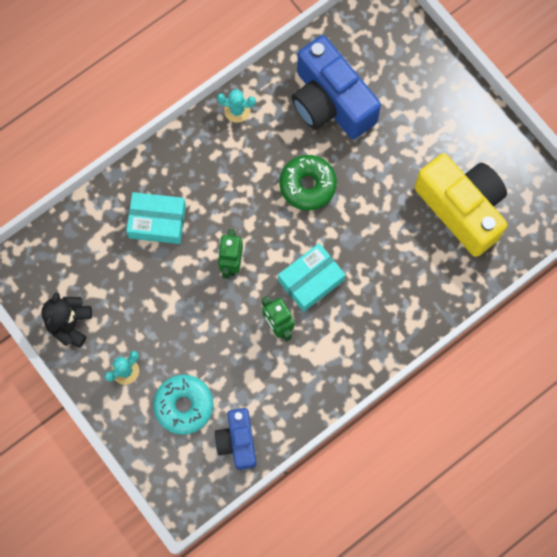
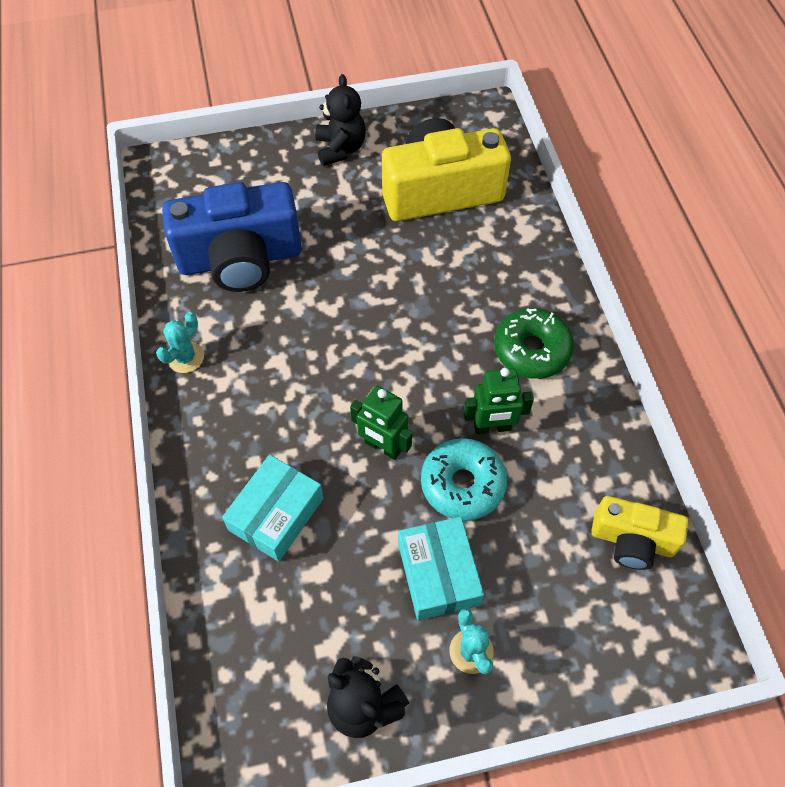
camera: 65 degrees left, 15 degrees down
(184, 405) = (555, 590): turquoise donut -> turquoise donut (462, 484)
(237, 441) = (632, 541): blue camera -> yellow camera
(307, 185) = (328, 322): green donut -> green donut (531, 350)
(311, 280) = (451, 367): turquoise box -> turquoise box (438, 574)
(466, 119) = (340, 149): none -> black teddy bear

